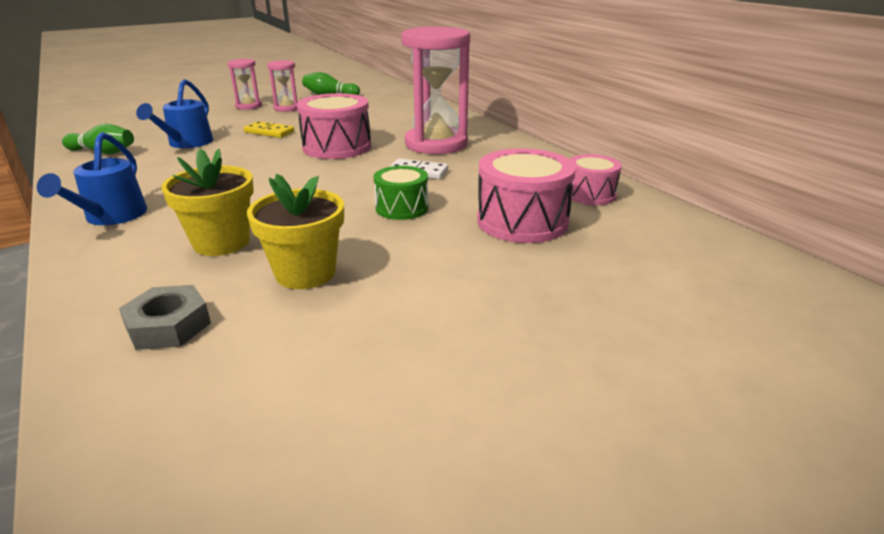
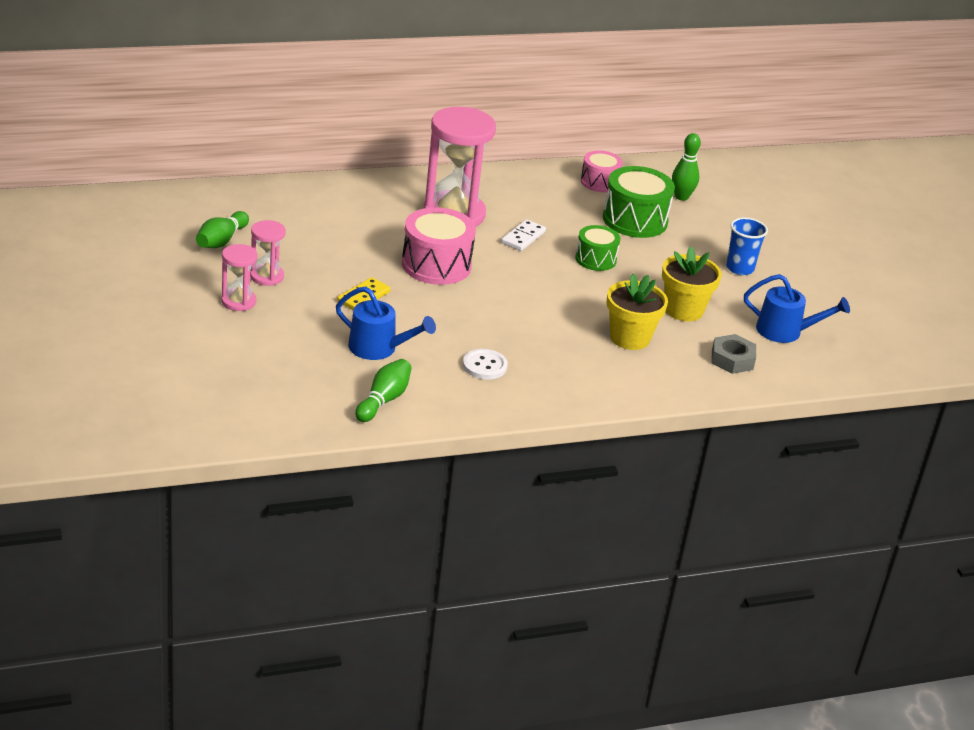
camera: 80 degrees left, 5 degrees up
(111, 217) = (566, 386): blue watering can -> blue watering can (785, 331)
(157, 179) = (484, 366): none -> white button
(460, 311) = (740, 268): none -> blue cup
(522, 221) = (635, 220): pink drum -> green drum
(627, 246) = (681, 197): none -> green bowling pin

